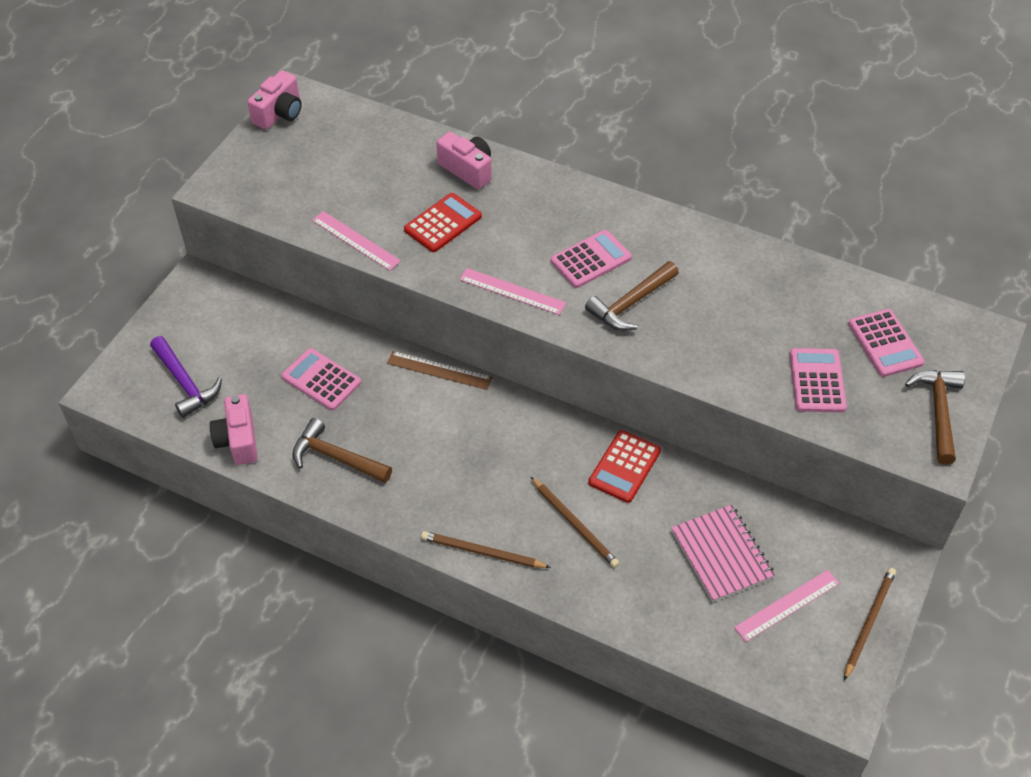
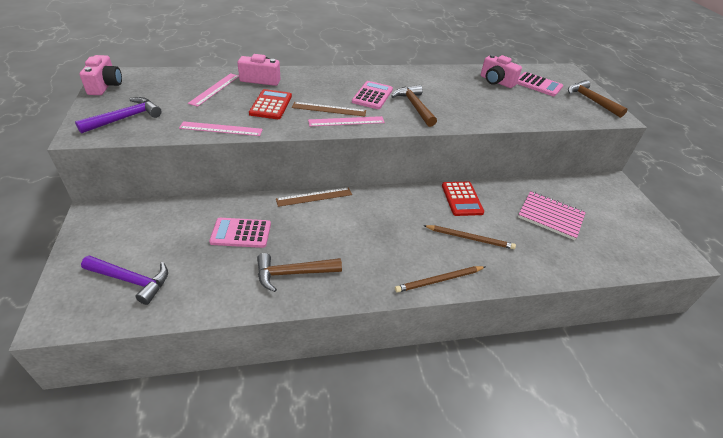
camera: 40 degrees left, 10 degrees down
(238, 440) = (208, 298): pink camera -> pink camera (496, 81)
(268, 180) = (125, 118): none -> purple hammer
(509, 260) = (329, 109): none -> brown ruler
(630, 303) = (414, 106): brown hammer -> brown hammer turned 150 degrees clockwise
(787, 605) = (603, 224): pink ruler -> pink ruler (215, 89)
(817, 381) = (533, 106): pink calculator -> none
(869, 622) = (639, 213): brown pencil -> none

